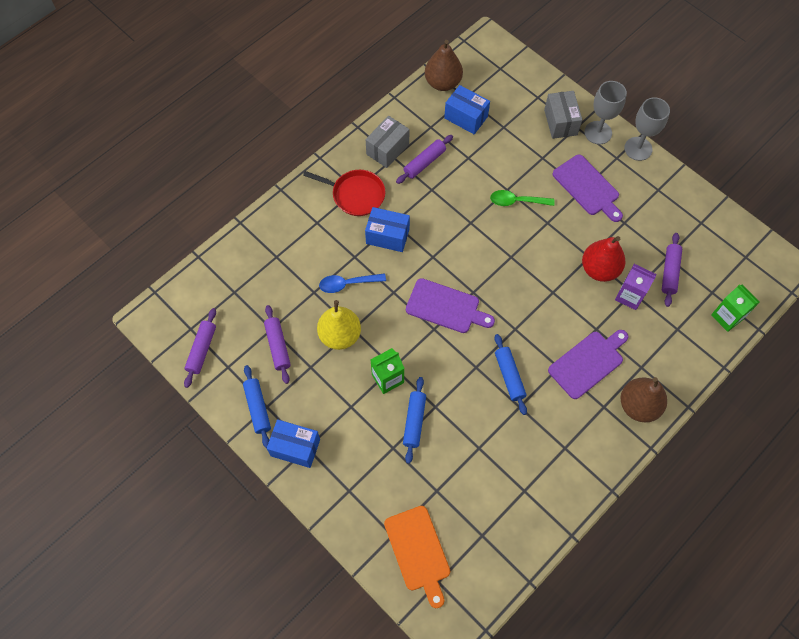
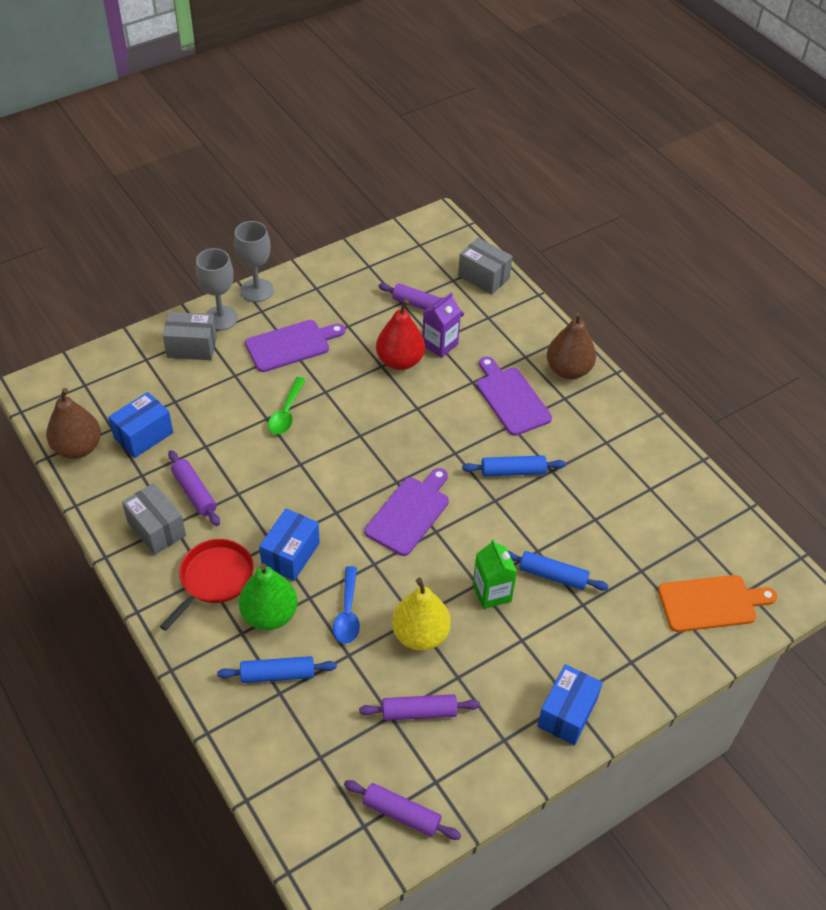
camera: 80 degrees left, 15 degrees down
(258, 408) = (504, 751): blue rolling pin -> blue rolling pin (278, 674)
(335, 235) = (269, 615): none -> green pear
(727, 317) = (483, 277): green carton -> grey box

